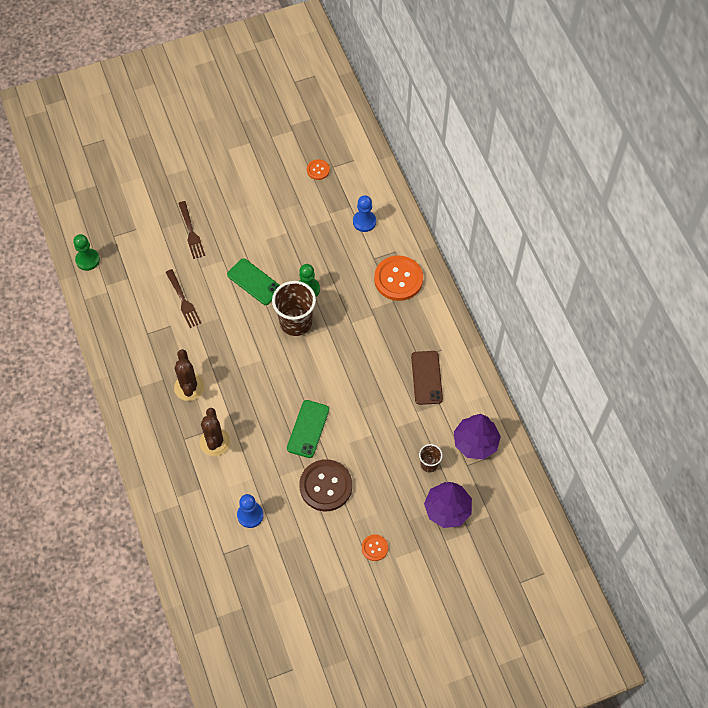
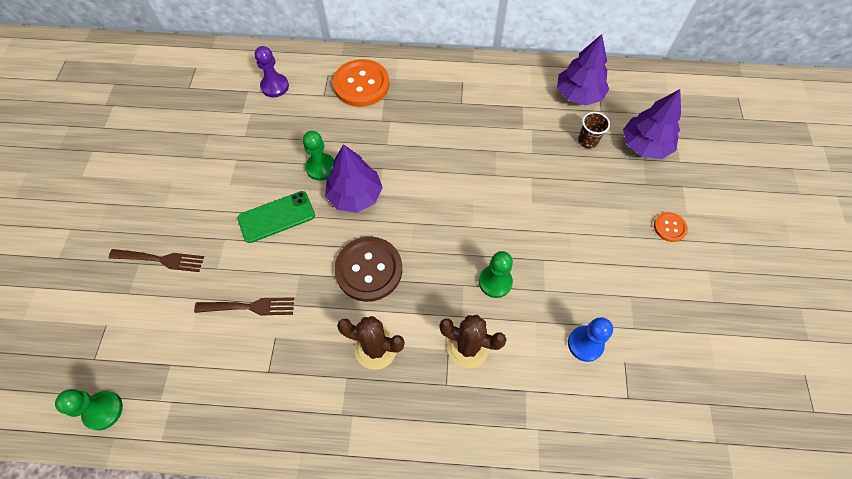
camera: 65 degrees left, 0 degrees up
(270, 441) = (495, 282): none -> green pawn
(296, 322) = (355, 195): brown cup -> purple tree
(308, 429) = (497, 236): green phone -> none
(318, 170) = (181, 101): orange button -> none
(325, 486) = (576, 246): brown button -> brown button (369, 270)
(364, 222) = (275, 86): blue pawn -> purple pawn
(426, 377) = (488, 105): brown phone -> none

